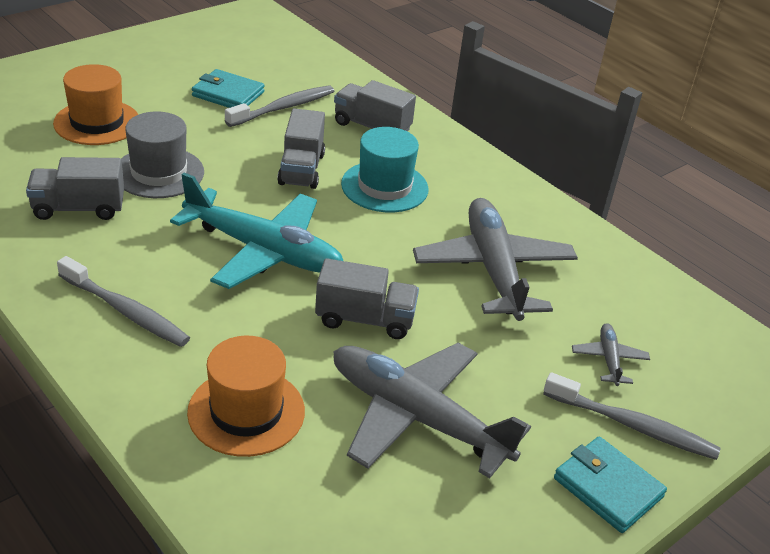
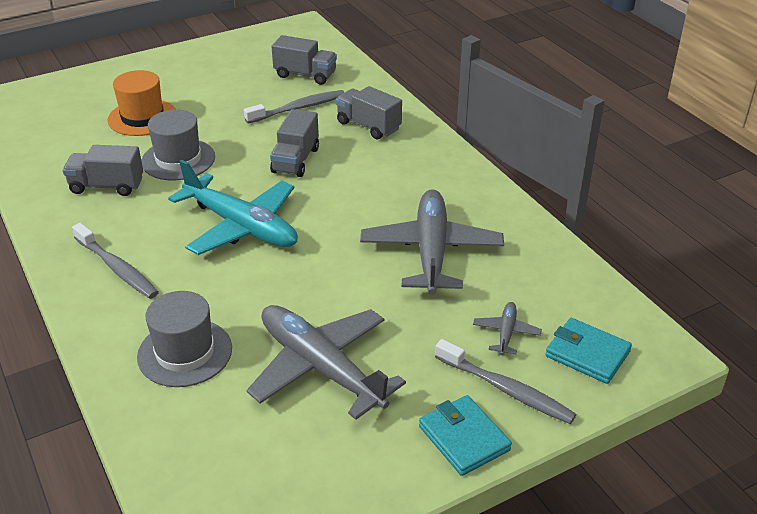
camera: 15 degrees right, 0 degrees up
(228, 94) = (256, 96): turquoise wallet -> turquoise wallet (587, 354)
(246, 412) = (185, 352): orange hat -> grey hat
(365, 319) = (305, 286): grey truck -> grey truck (305, 75)
(384, 187) = (361, 177): turquoise hat -> none

